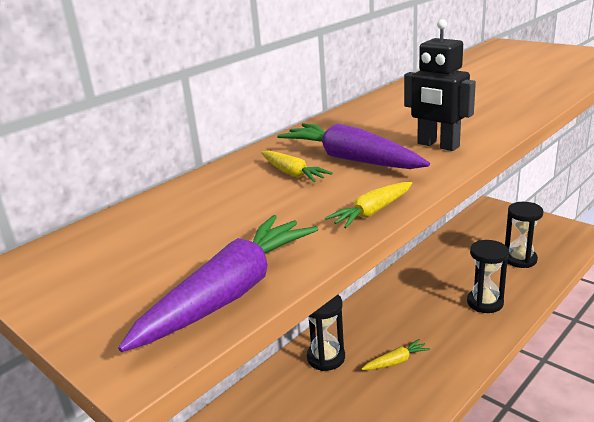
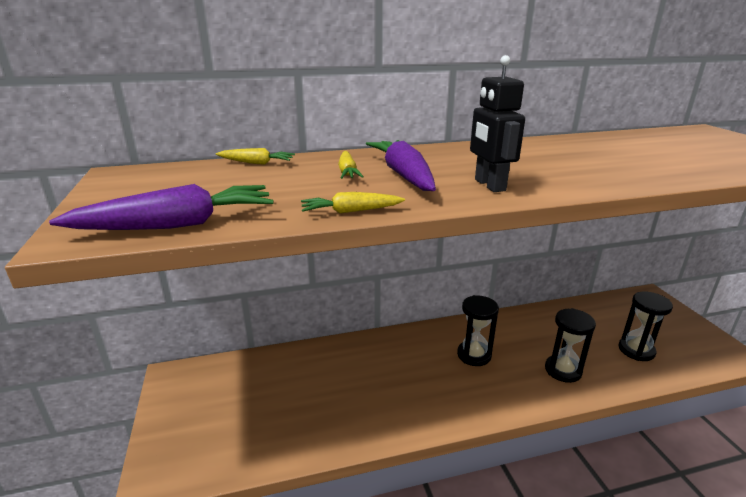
camera: 30 degrees right, 0 degrees up
(326, 357) = (390, 350): black hourglass -> black hourglass (474, 355)
(396, 361) = (439, 378): yellow carrot -> yellow carrot (256, 163)

